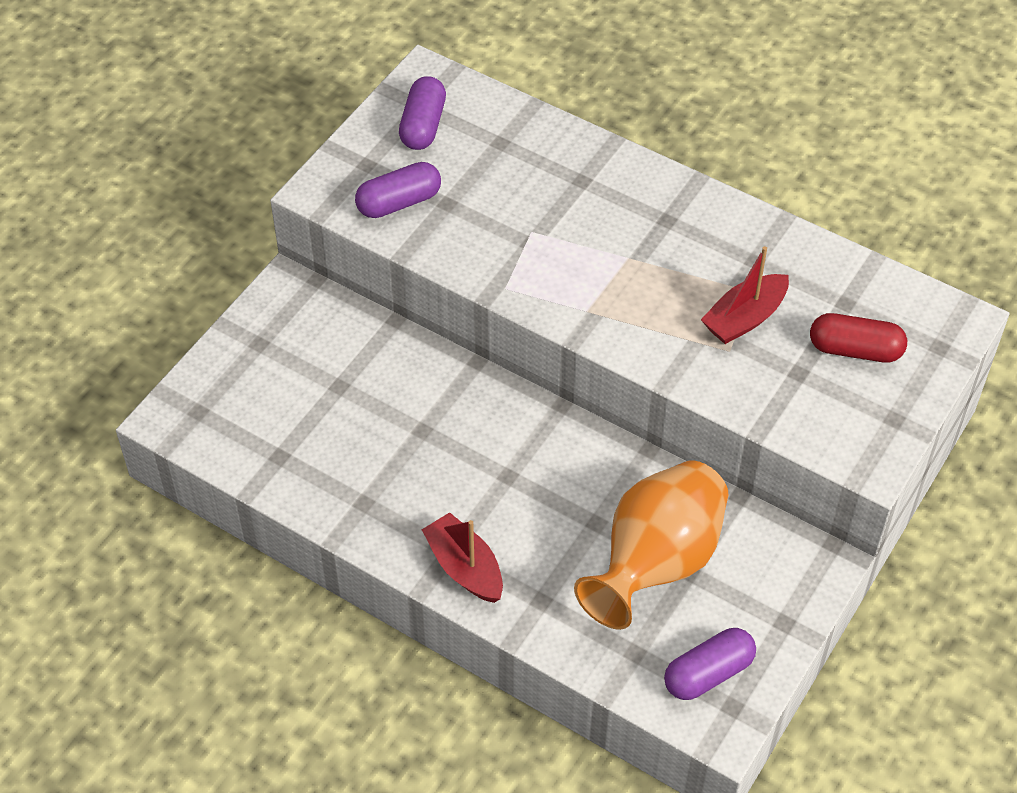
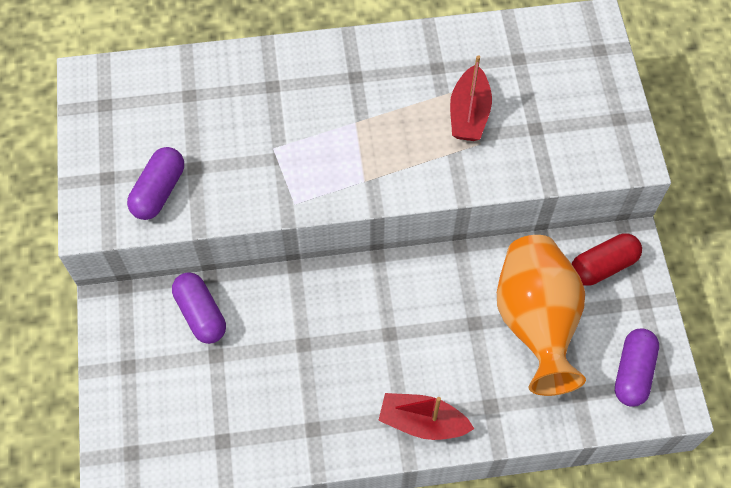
camera: 40 degrees left, 10 degrees up
(423, 125) = (121, 119): purple capsule -> purple capsule (201, 314)
(855, 350) = (554, 87): red capsule -> red capsule (603, 266)

